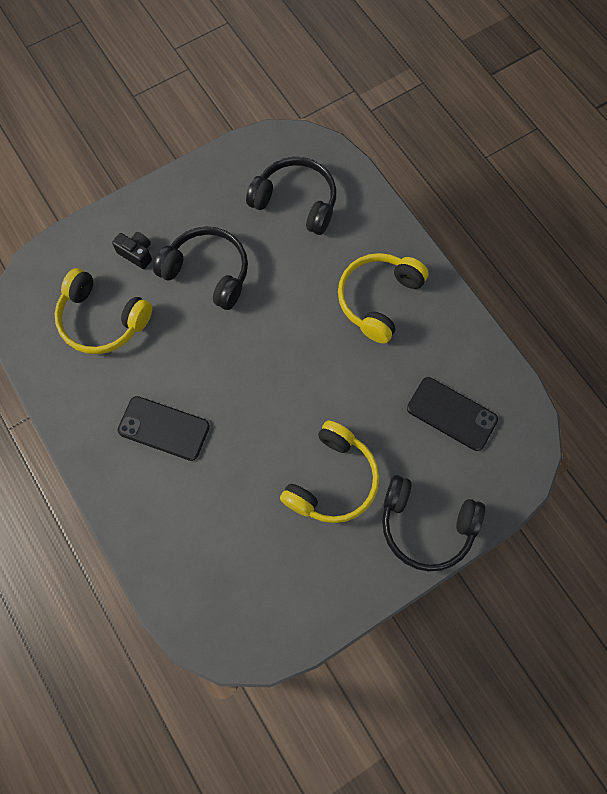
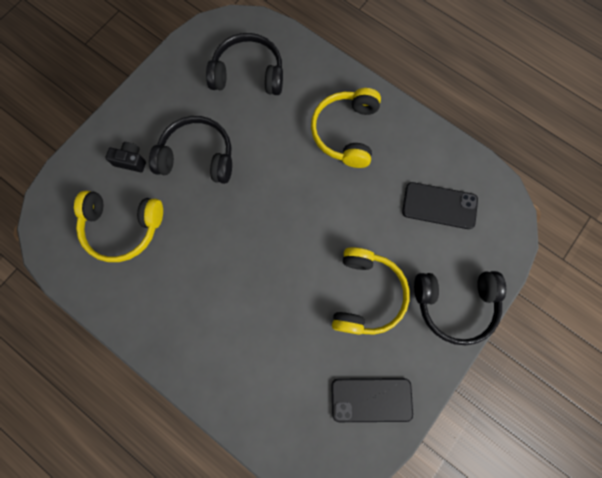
camera: 20 degrees left, 5 degrees up
(164, 428) = (210, 301): black phone -> black phone (371, 399)

